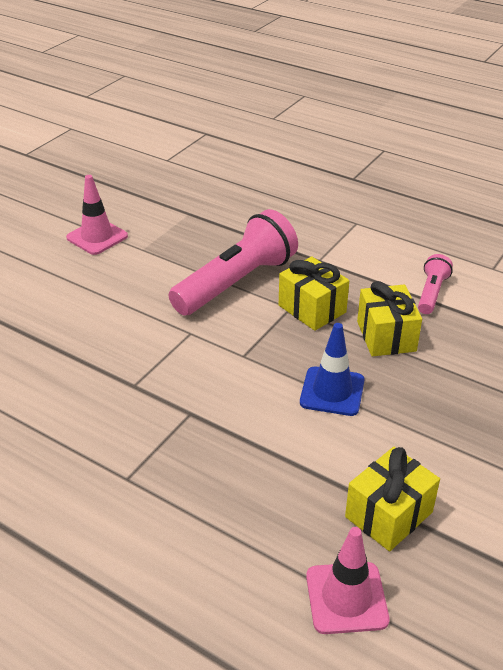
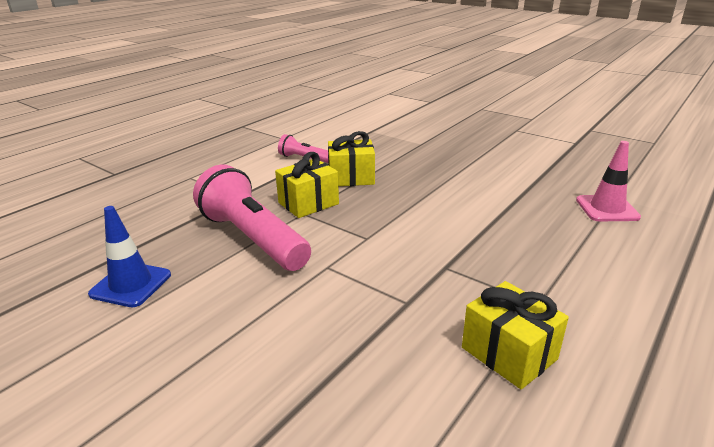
camera: 85 degrees left, 10 degrees down
(97, 237) = (90, 345): pink traffic cone -> none
(332, 391) = (414, 201): blue traffic cone -> blue traffic cone (131, 284)
(388, 514) = (531, 191): yellow gift -> yellow gift (509, 353)

